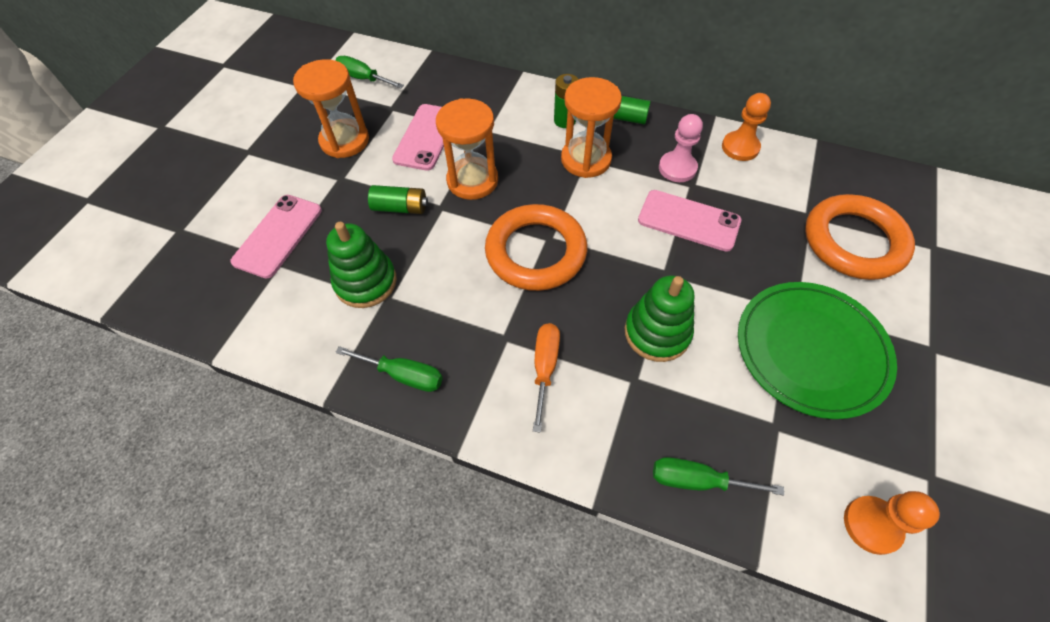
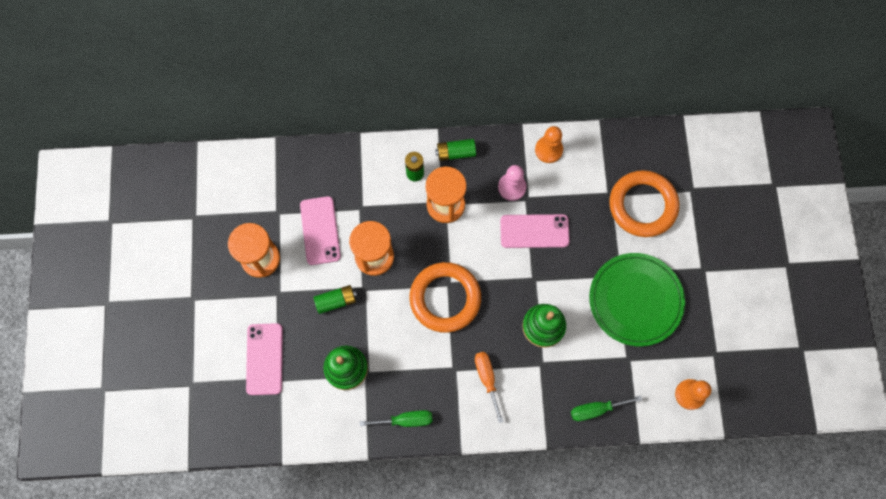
camera: 25 degrees left, 15 degrees up
(363, 78) = (237, 191): green screwdriver -> none

